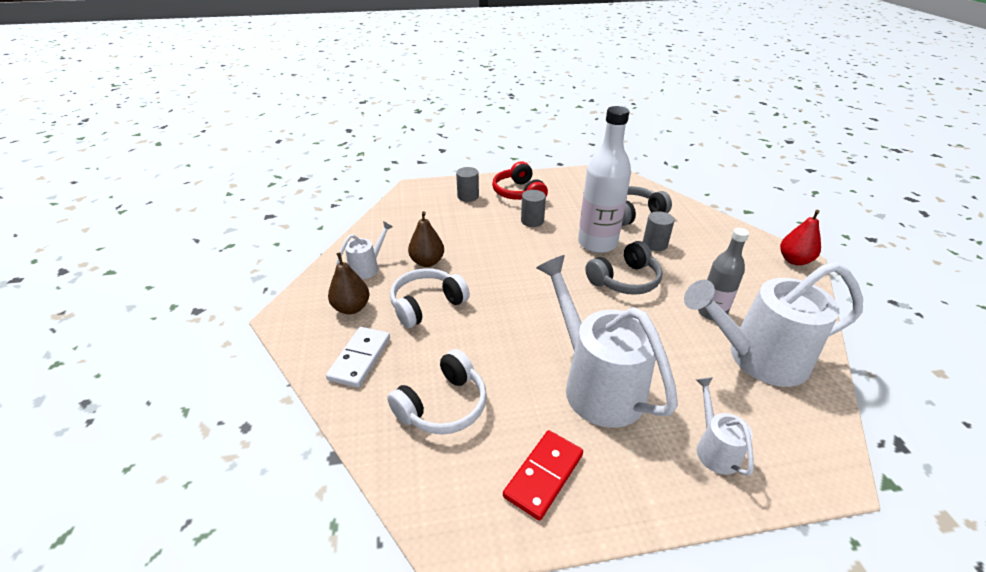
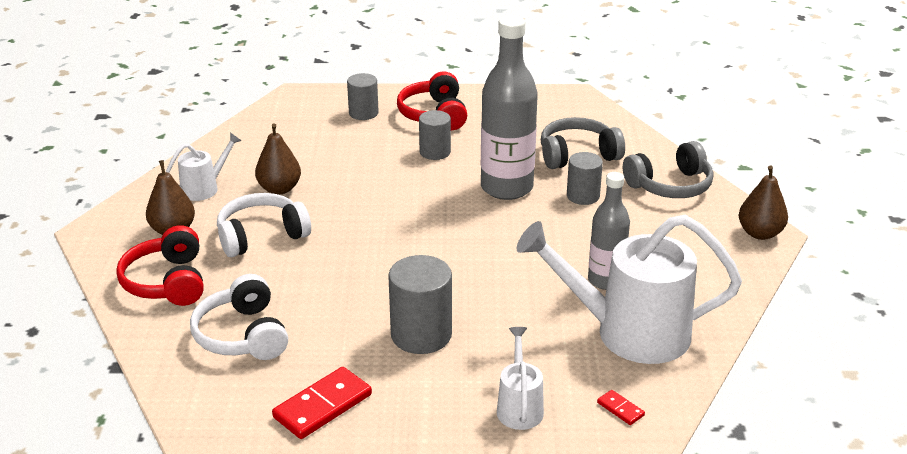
camera: 10 degrees right, 5 degrees down
(360, 358) = (167, 282): white domino -> red headphones
(443, 405) = (242, 335): white headphones -> white headphones turned 105 degrees clockwise
(595, 383) = (421, 335): white watering can -> grey cylinder
(597, 243) = (506, 188): white bottle -> grey bottle
(624, 280) = (517, 234): grey headphones -> grey headphones (670, 186)
(794, 260) = (760, 233): red pear -> brown pear
(797, 437) = (620, 409): none -> red domino

